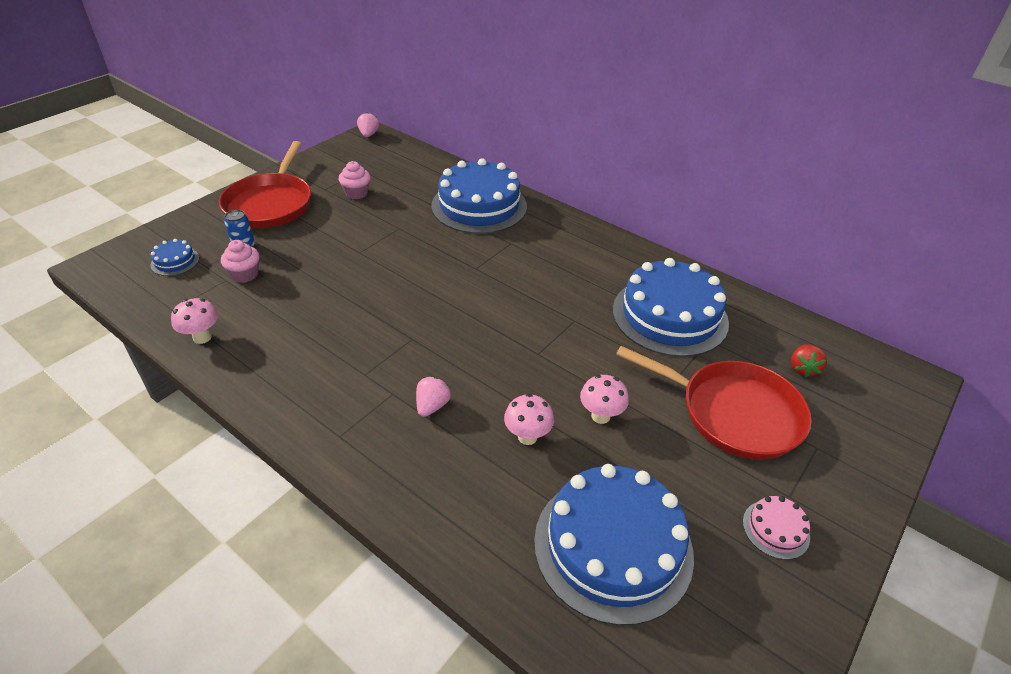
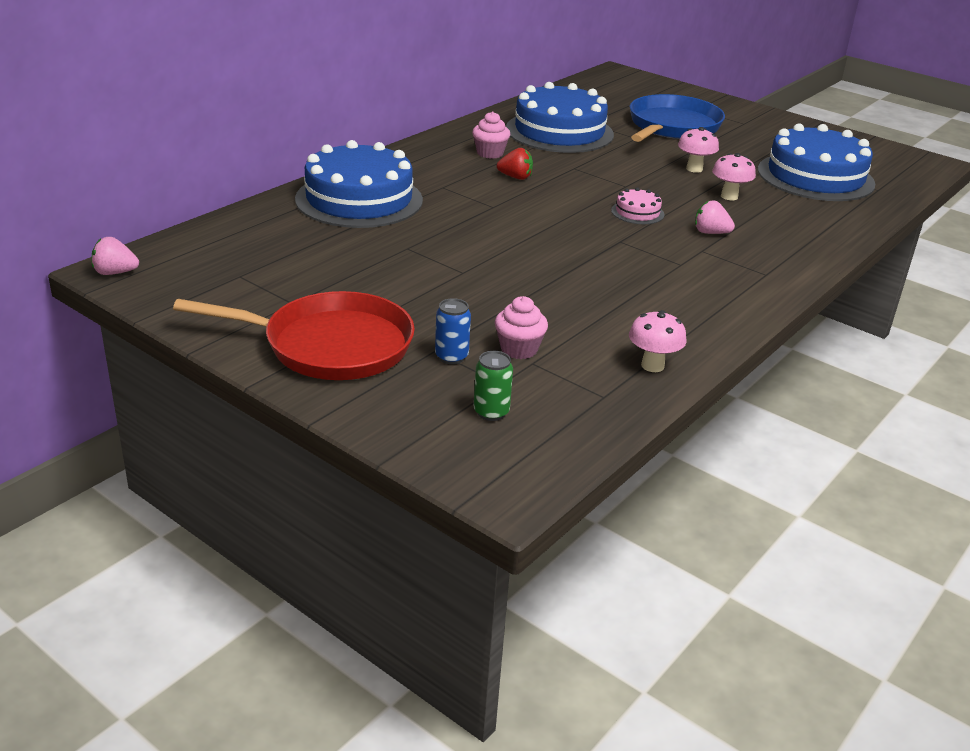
camera: 90 degrees left, 10 degrees down
(175, 261) = (491, 412): blue cake -> green can
(356, 193) = (311, 278): pink cupcake -> pink cupcake (490, 153)
(734, 413) = (672, 126): red pan -> blue pan
(775, 529) = (773, 131): pink cake -> pink cake (637, 212)
(802, 369) = (615, 99): red strawberry -> red strawberry (515, 177)

